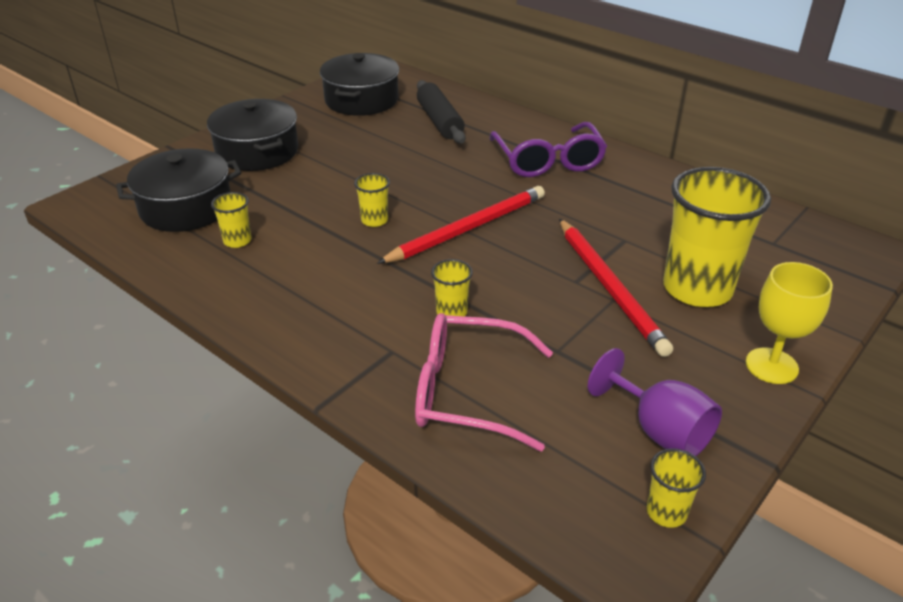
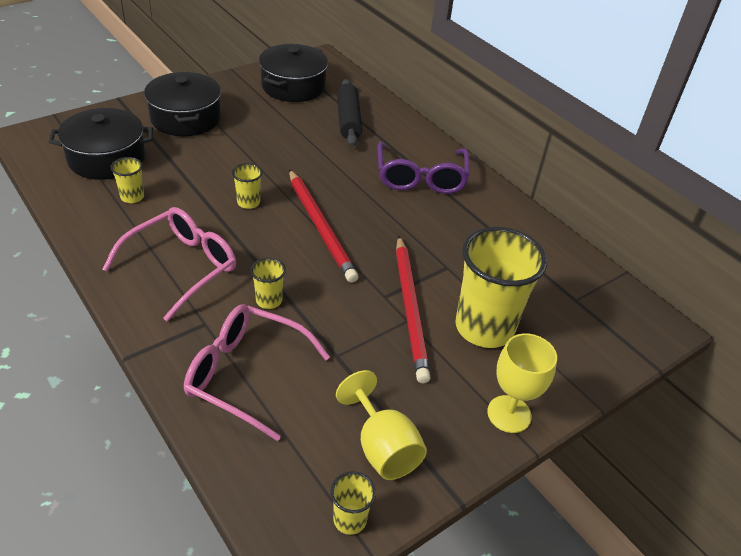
camera: 10 degrees right, 5 degrees up
(334, 299) = (182, 267): none -> pink glasses
(467, 228) = (320, 227): red pencil -> red pencil turned 90 degrees clockwise
(659, 430) = (382, 447): purple goblet -> yellow goblet

